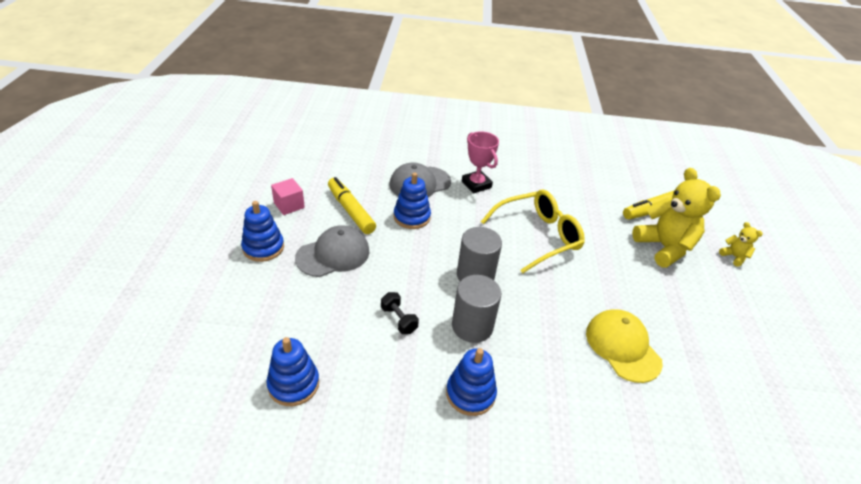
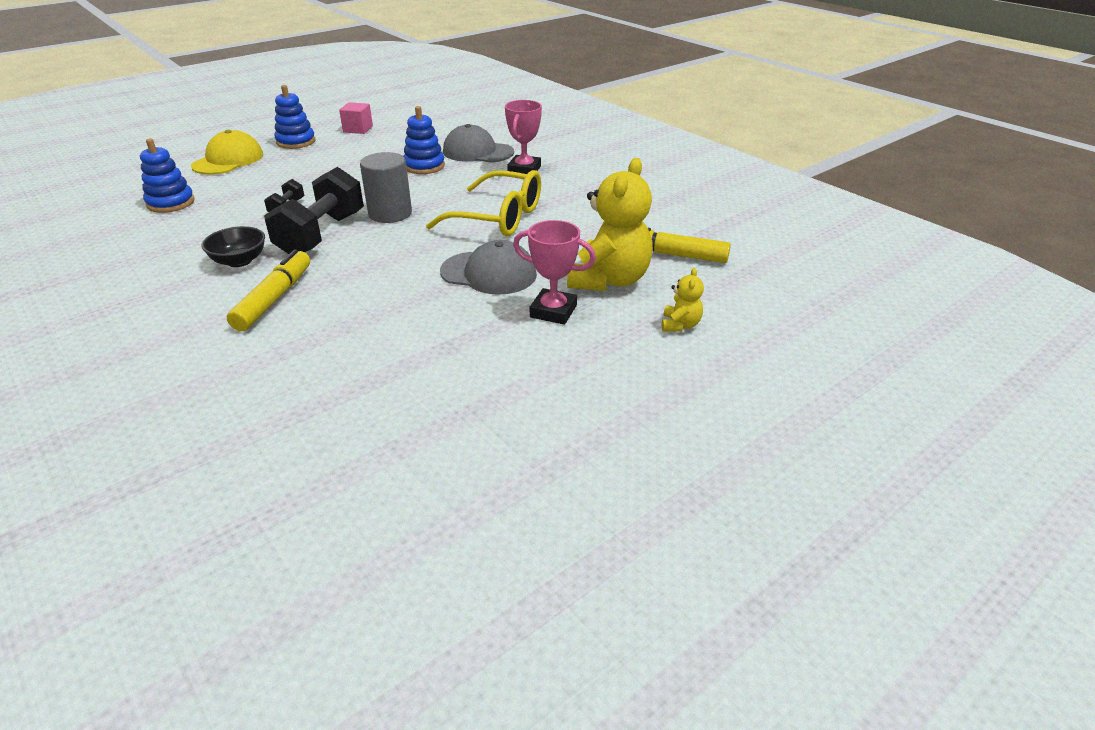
camera: 50 degrees right, 5 degrees down
(333, 254) = (326, 162): grey cap -> grey cap (489, 273)
(351, 210) = (390, 146): yellow marker -> yellow marker (274, 299)
(470, 393) = (239, 261): blue stacking toy -> black bowl
(472, 326) = (321, 234): grey cylinder -> black dumbbell
(622, 347) = (398, 305): yellow cap -> yellow cap (228, 160)
(684, 289) = (553, 311): none -> pink trophy

